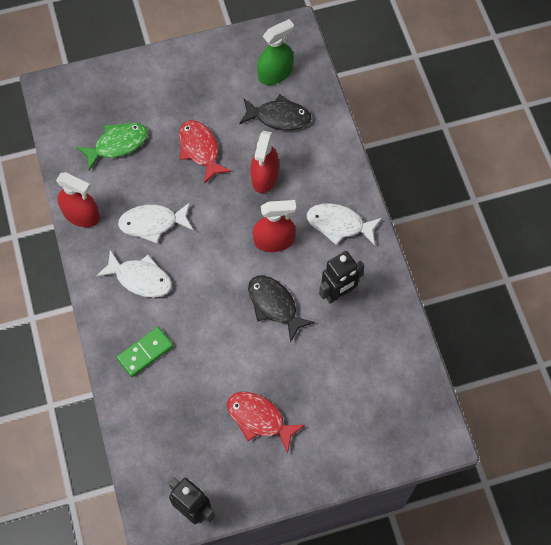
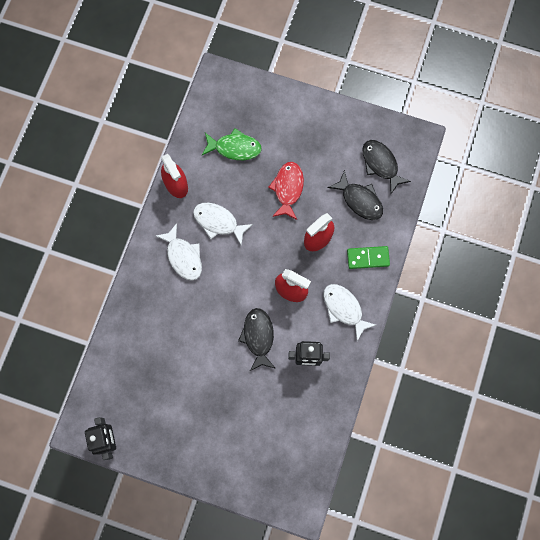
camera: 35 degrees right, 10 degrees up
(145, 352) = (151, 311): green domino -> green domino (368, 258)
(259, 419) = (192, 409): red fish -> none
(275, 73) = (381, 164): green spray bottle -> black fish

